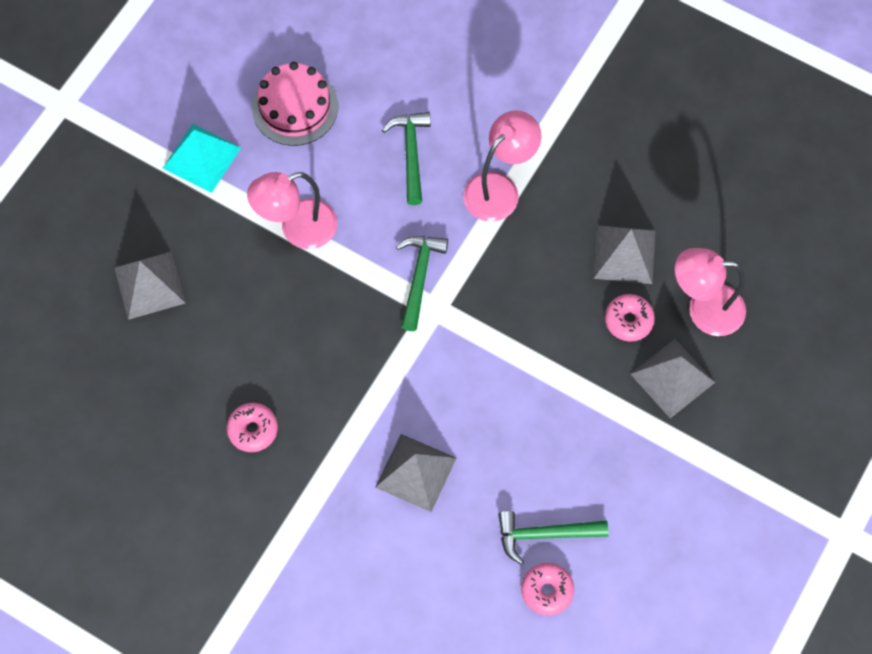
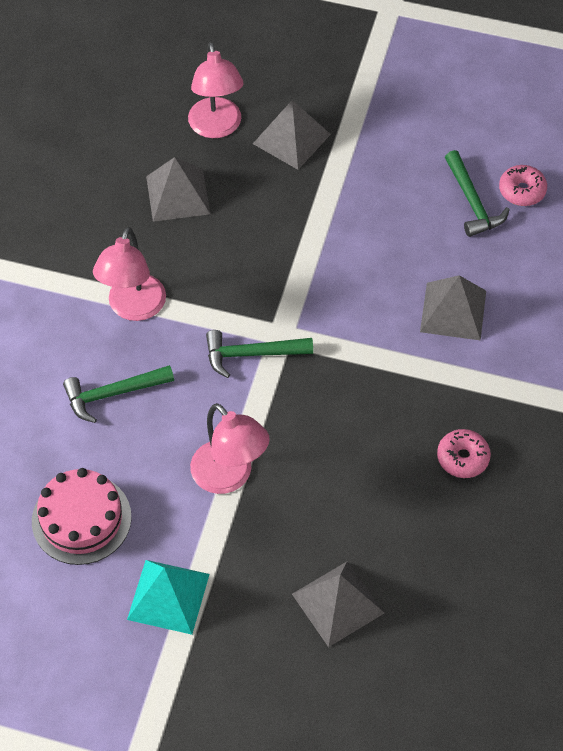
camera: 105 degrees left, 10 degrees down
(499, 188) = (133, 308): pink lamp -> pink lamp turned 105 degrees counterclockwise
(628, 320) = (245, 179): pink donut -> none

